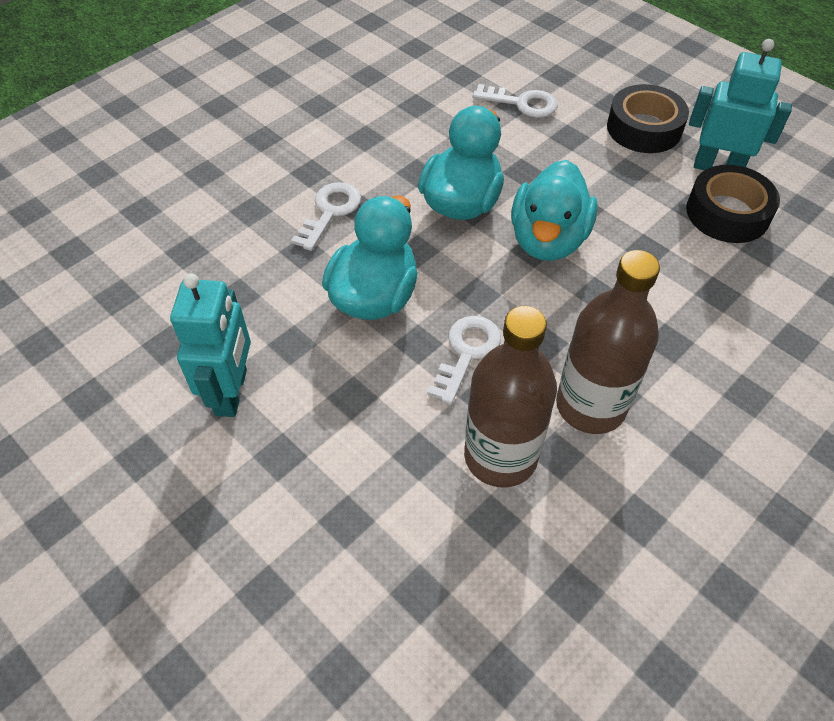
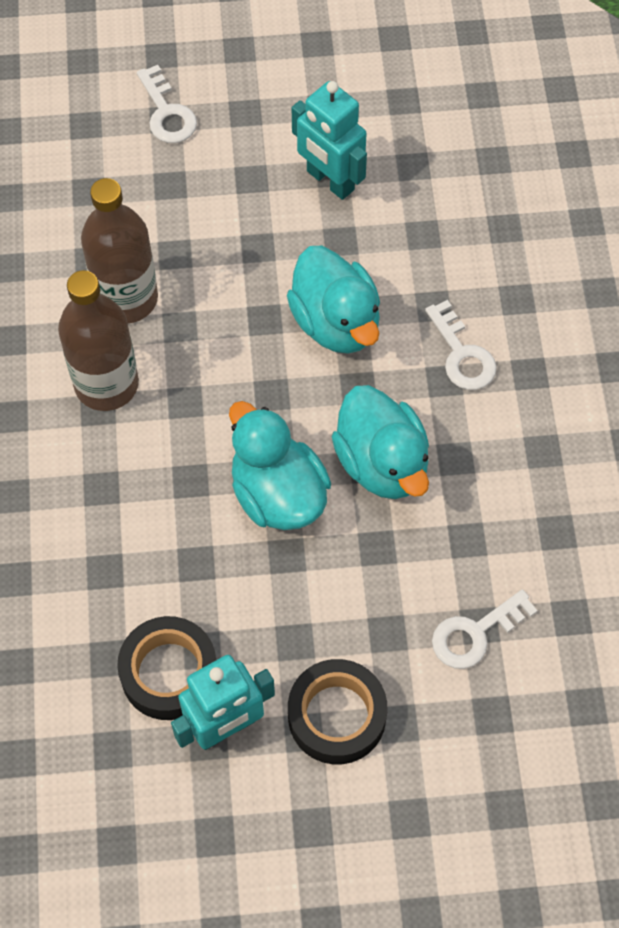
camera: 130 degrees right, 10 degrees up
(467, 353) = (225, 343): white key -> white key (167, 113)

